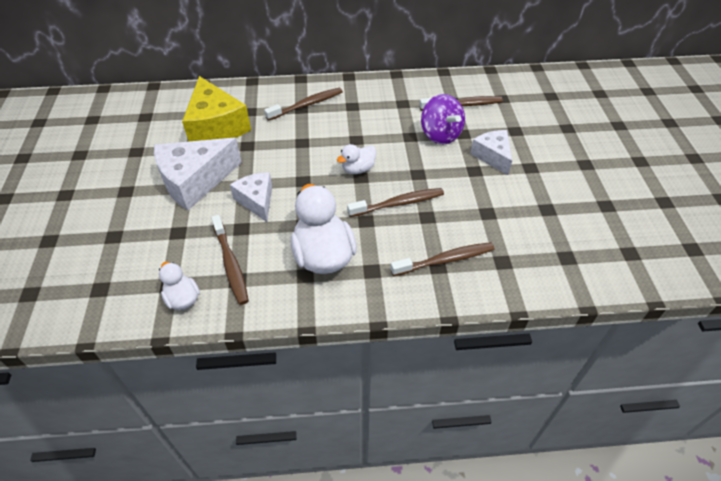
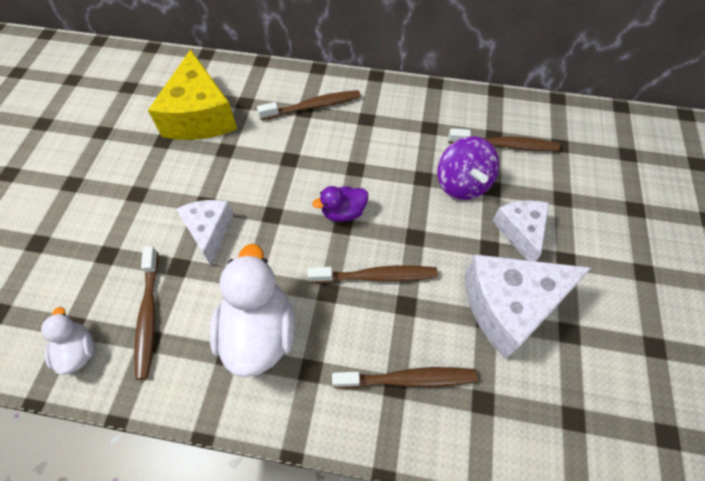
camera: 15 degrees right, 10 degrees up
(195, 181) = (150, 187): white cheese -> white cheese (510, 306)
(358, 169) = (343, 212): white duck -> purple duck

